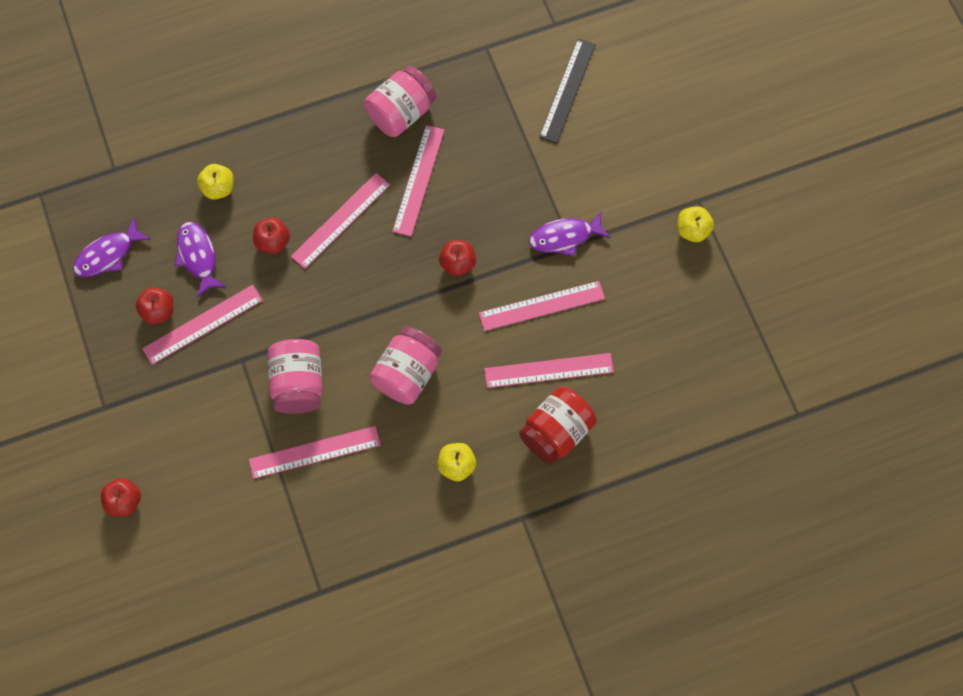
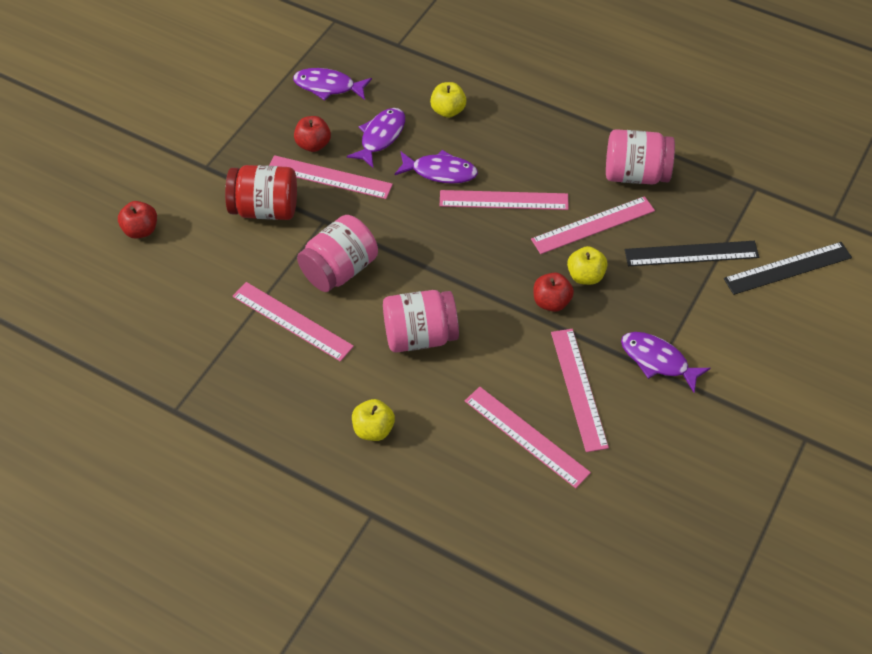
camera: 50 degrees right, 15 degrees down
(273, 242) = (440, 172): red apple -> purple fish
(501, 139) = (691, 253): none -> black ruler
(542, 306) = (578, 389): pink ruler -> pink ruler turned 45 degrees clockwise
(556, 432) = (475, 484): red jar -> red jar (265, 209)
(692, 230) = (773, 454): yellow apple -> yellow apple (585, 276)

